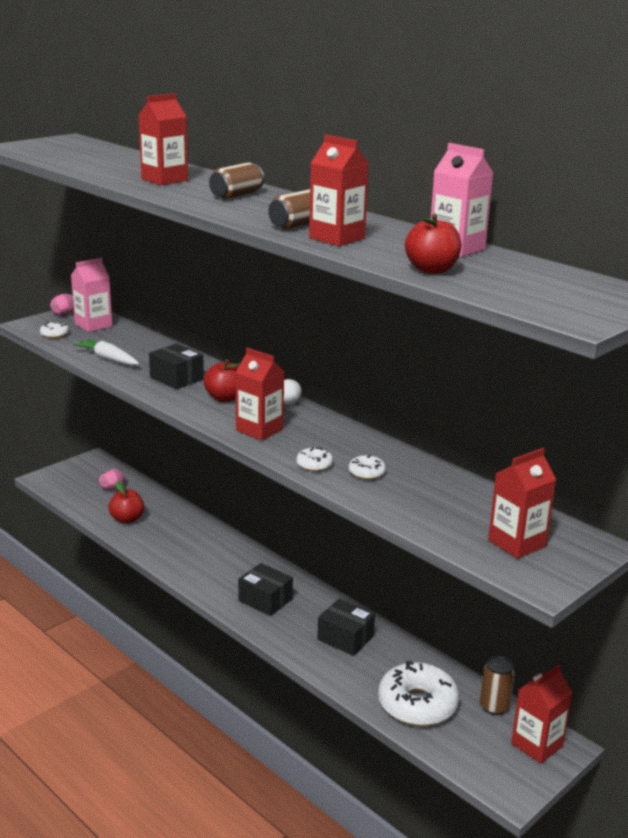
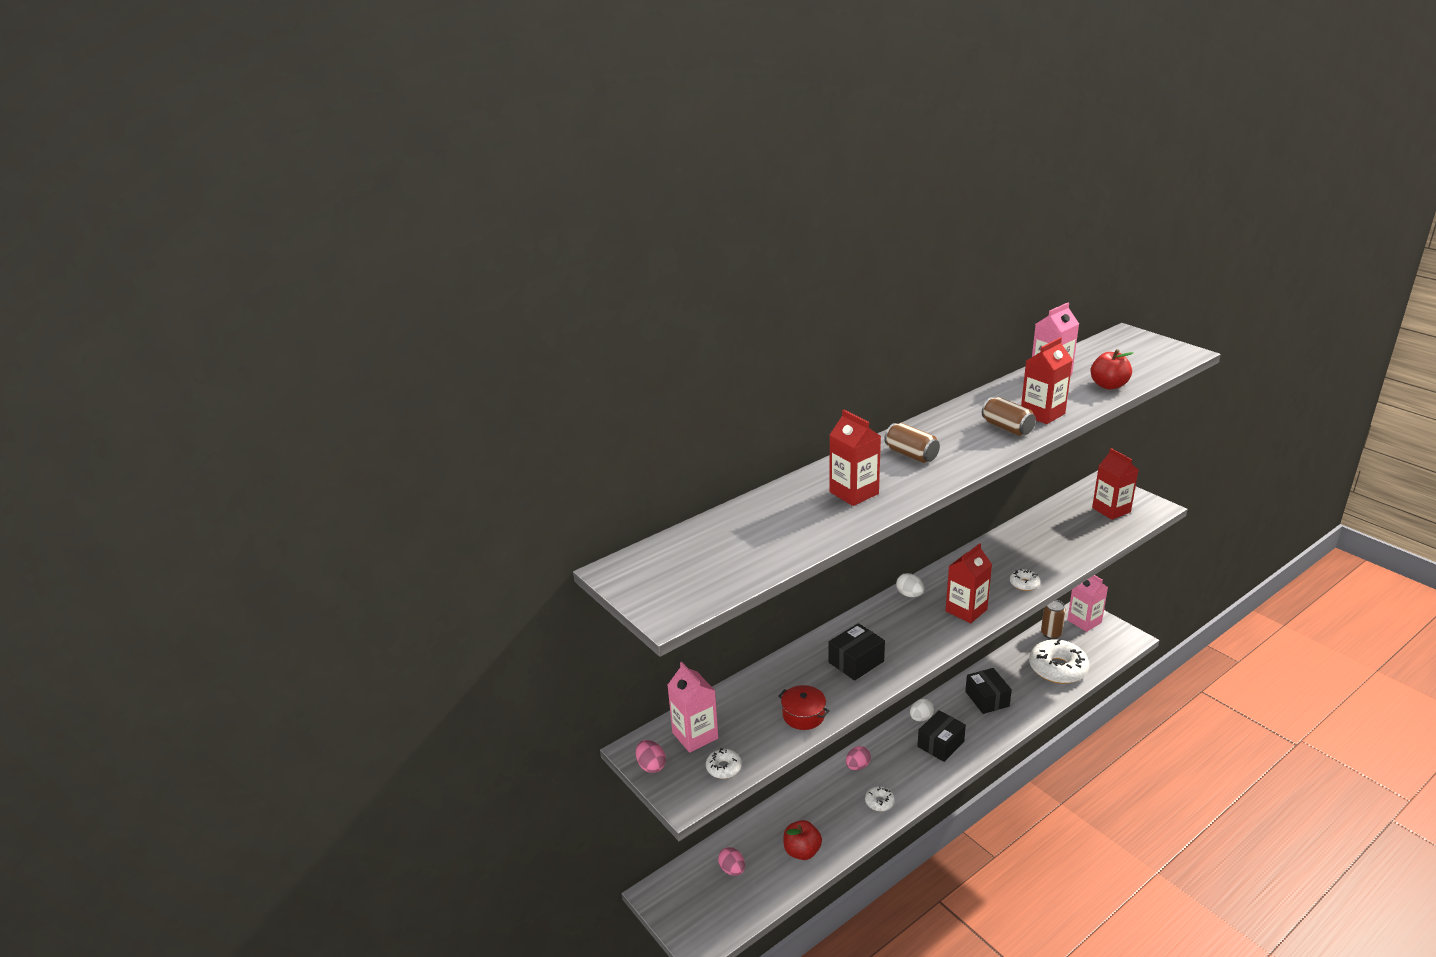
camera: 80 degrees left, 5 degrees up
(108, 359) = (803, 715): white carrot -> red pot
(224, 398) = (901, 630): red apple -> none
(231, 548) = (857, 766): none -> pink egg
(305, 589) = (921, 718): none -> white egg
(345, 638) = (987, 699): black box -> black box turned 60 degrees counterclockwise
(366, 473) = (1031, 560): white donut -> white donut (879, 802)
(536, 745) = (1084, 621): red carton -> pink carton

